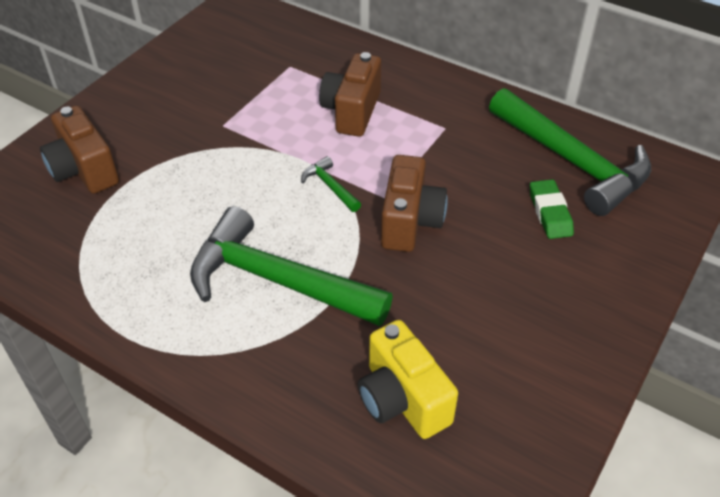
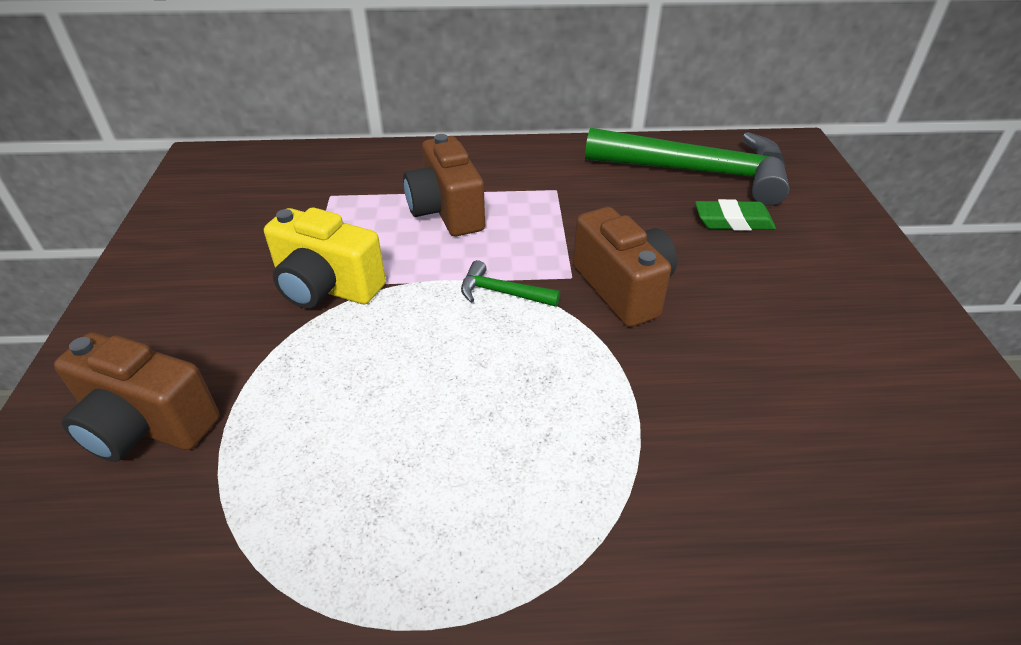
camera: 35 degrees left, 5 degrees down
(277, 281) = (554, 426): green hammer -> none
(402, 399) = (833, 479): yellow camera -> yellow camera (326, 288)
(550, 213) = (733, 221): green eraser -> green eraser turned 45 degrees counterclockwise

